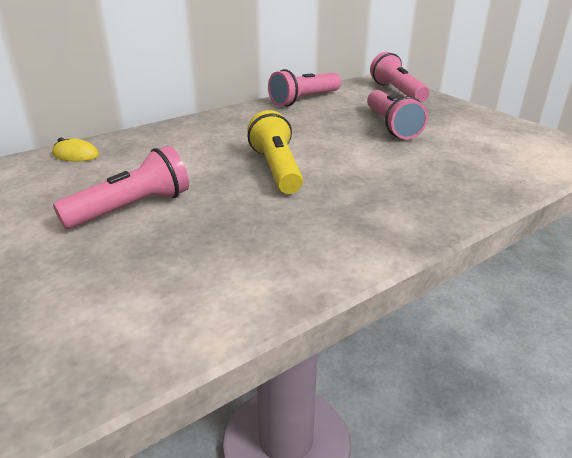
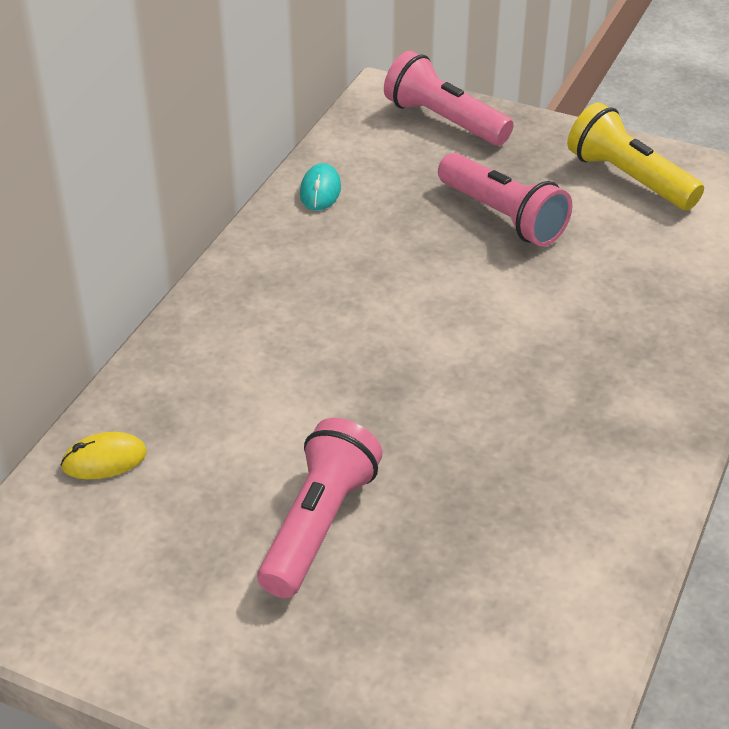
camera: 30 degrees left, 10 degrees up
(276, 169) = (430, 372): yellow flashlight -> yellow flashlight (628, 178)
(304, 100) = (320, 191): pink flashlight -> turquoise mouse

